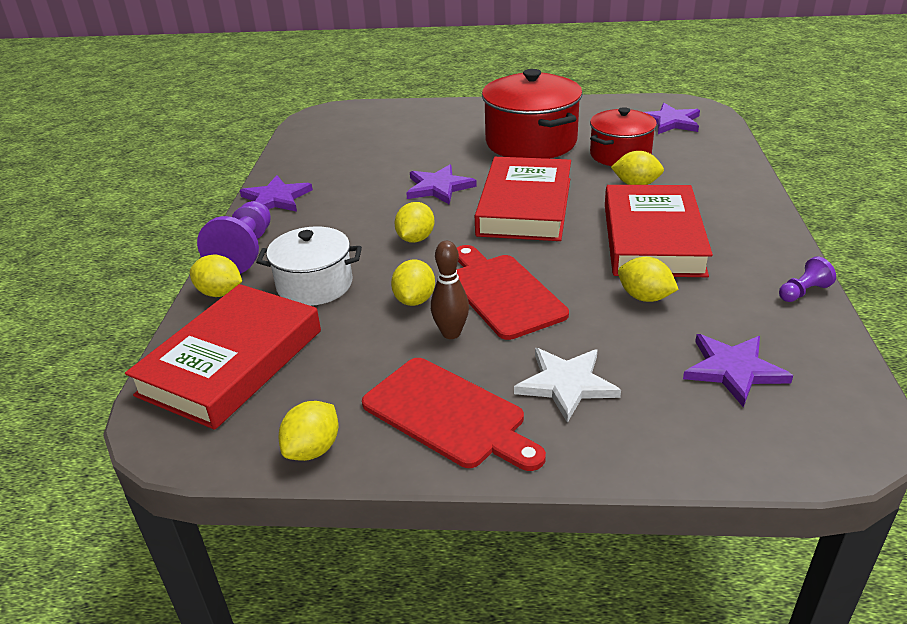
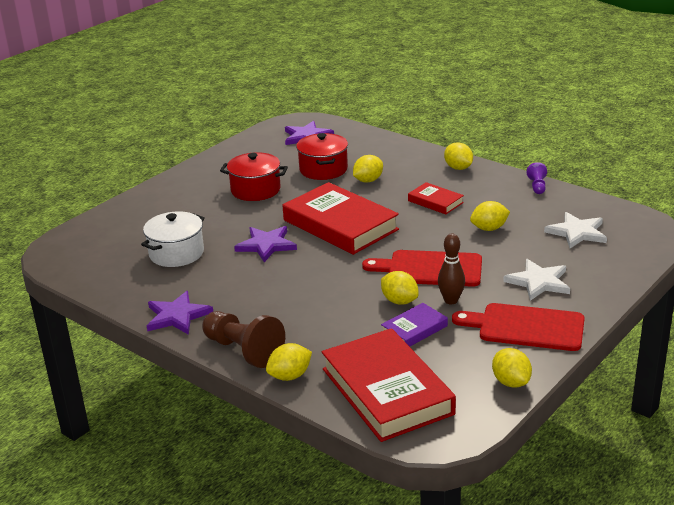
camera: 55 degrees left, 5 degrees down
(245, 251) = (243, 350): purple pawn -> brown pawn
(314, 285) = (332, 333): white pot -> white pot (176, 253)
(367, 332) = (414, 329): none -> purple book
(415, 239) = (325, 277): yellow lemon -> yellow lemon (458, 168)
(448, 414) = (526, 327): red cutting board -> red cutting board turned 150 degrees counterclockwise
(531, 142) = (255, 190): red pot -> red pot, size x0.64
(653, 239) = (435, 202): red book -> red book, size x0.48
(733, 370) = (577, 232): purple star -> white star

